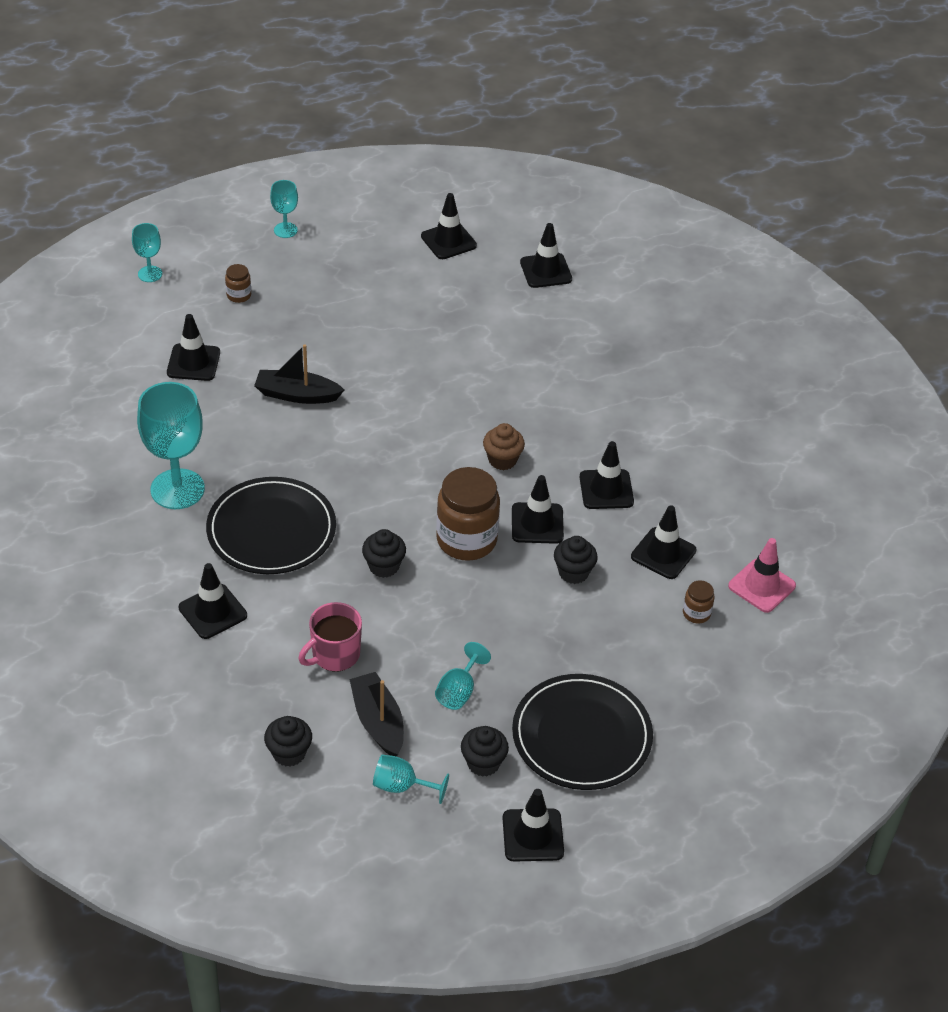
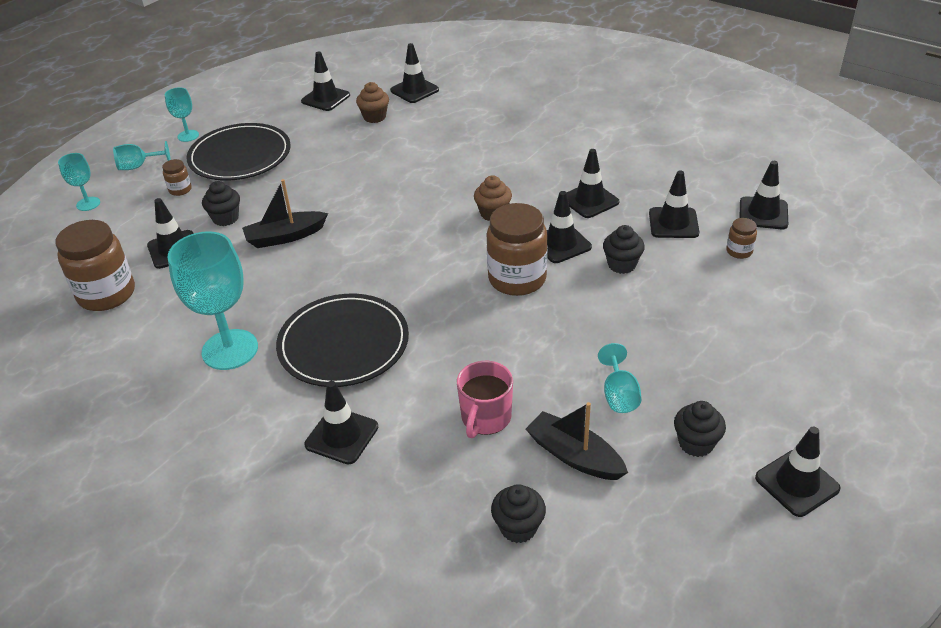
camera: 25 degrees left, 5 degrees down
(112, 384) = (106, 294): none -> brown jar
(384, 566) = (466, 328): black cupcake -> black cupcake (225, 218)
(402, 786) = (647, 502): turquoise goblet -> turquoise goblet (138, 166)
(479, 288) = (374, 117): none -> brown cupcake
(581, 735) = (750, 380): black plate -> black plate (240, 156)
(761, 586) = (763, 213): pink traffic cone -> black traffic cone

